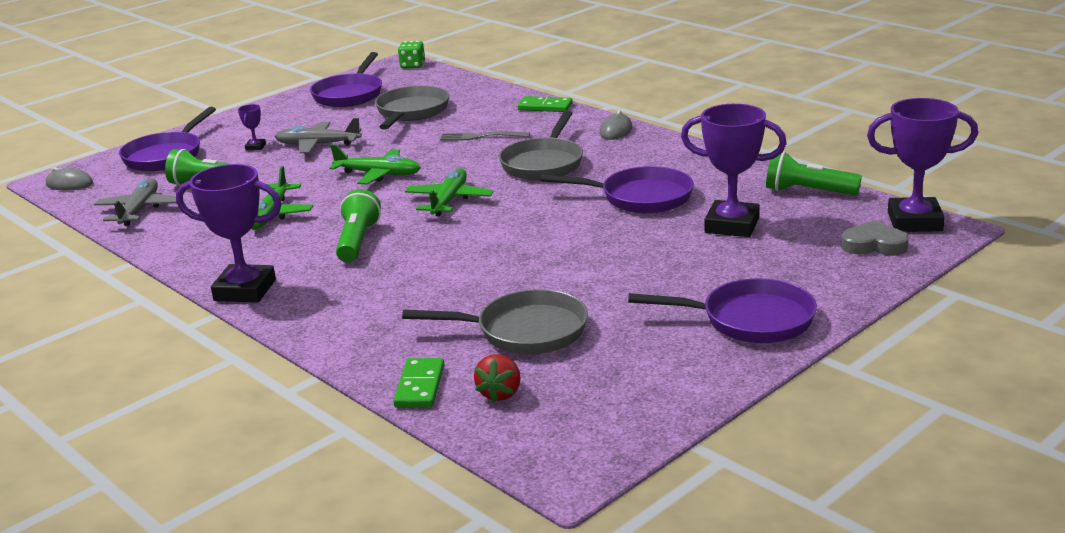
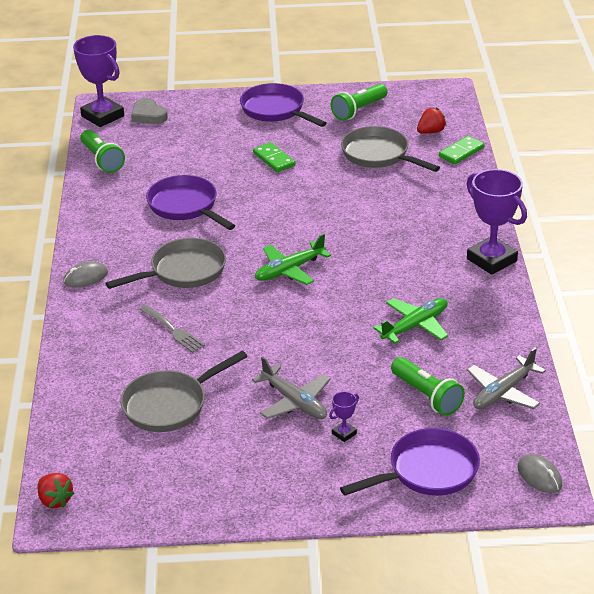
camera: 140 degrees left, 10 degrees up
(349, 94) = (175, 480): purple pan -> none
(357, 241) = (387, 265): green flashlight -> green flashlight (358, 110)
(378, 174) = (297, 329): green plane -> none
(412, 66) = (55, 500): green dice -> red strawberry
(545, 107) = (75, 340): green domino -> green domino (274, 159)
(732, 225) = (181, 161): purple trophy -> none

